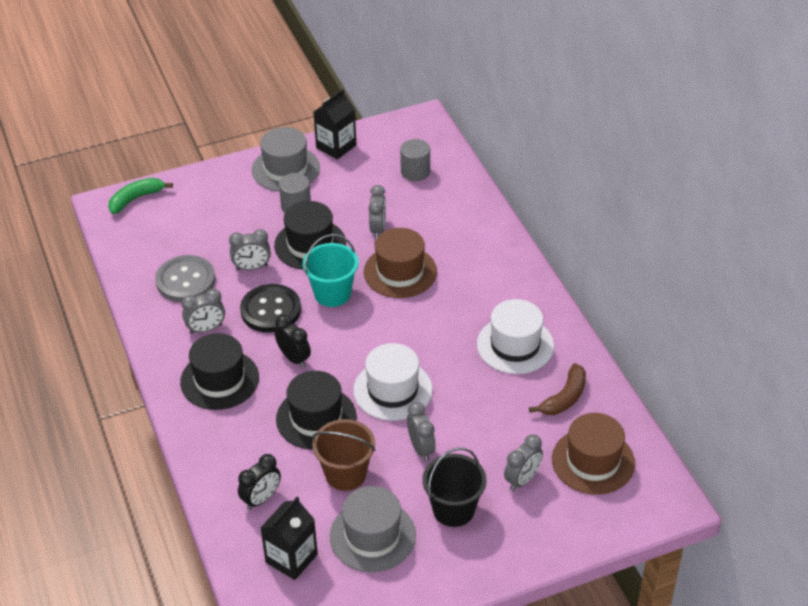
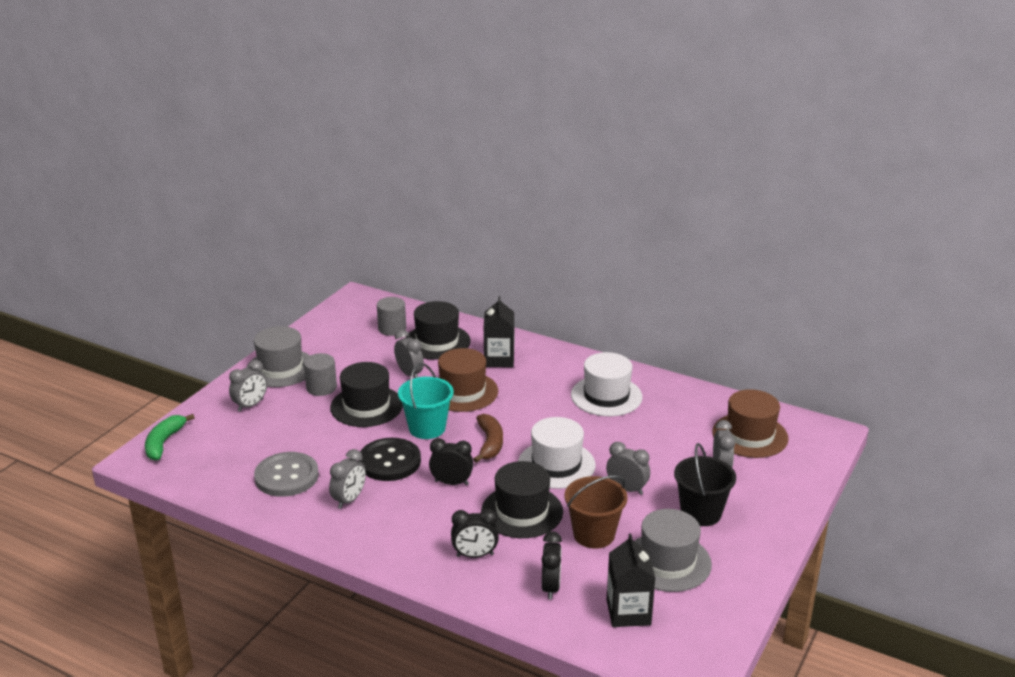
camera: 40 degrees left, 15 degrees down
(219, 380) = (407, 527): black hat -> black hat (437, 342)
(239, 435) = (475, 555): none -> black clock
(252, 267) = (336, 442): grey clock -> grey clock (250, 405)
(336, 146) = (306, 338): black carton -> black carton (499, 359)
(564, 398) = (681, 409): brown banana -> brown banana (490, 443)

